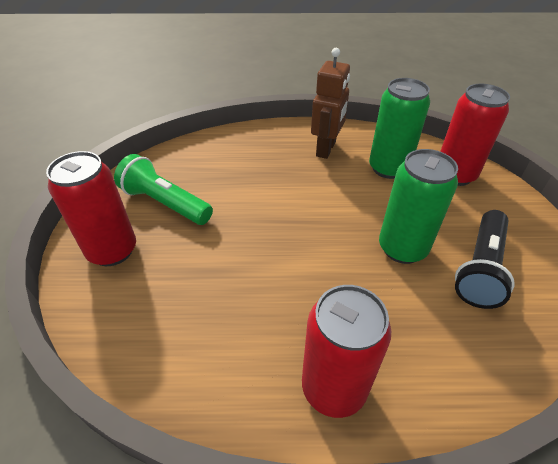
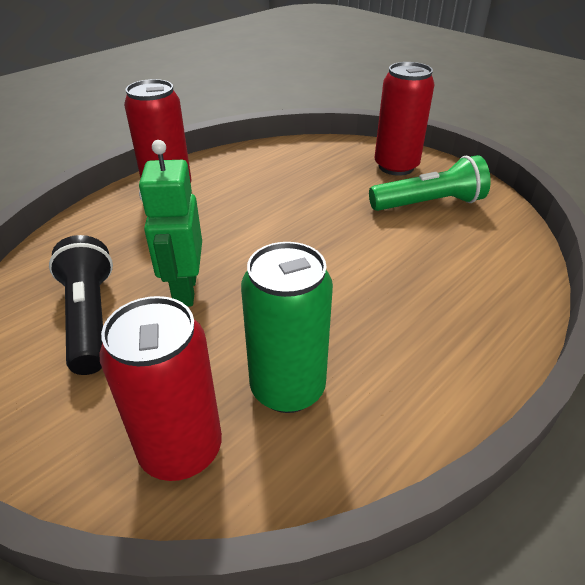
camera: 135 degrees right, 5 degrees down
(326, 149) = (401, 361): brown robot -> none
(402, 248) = (184, 290): green can -> green robot

